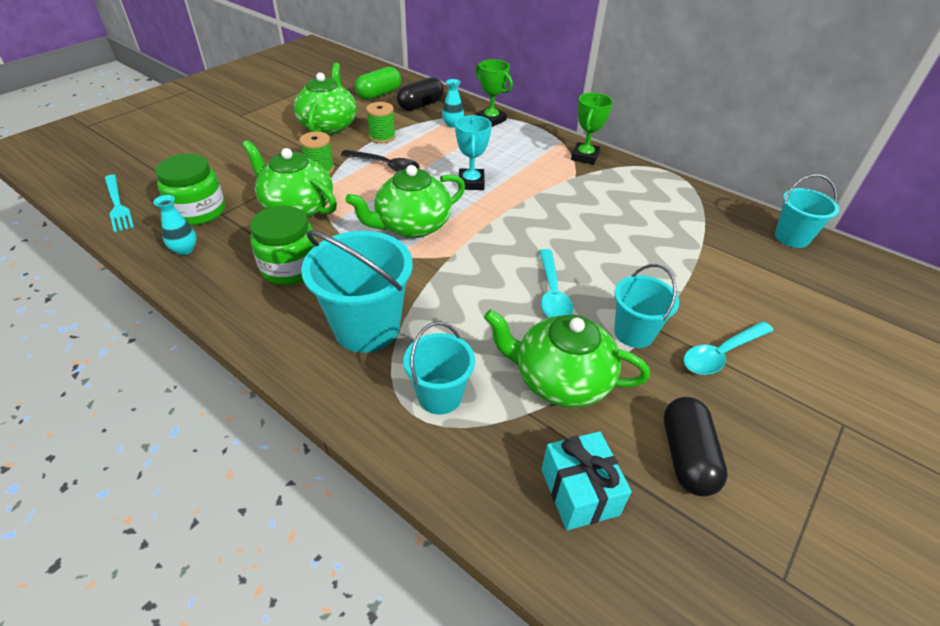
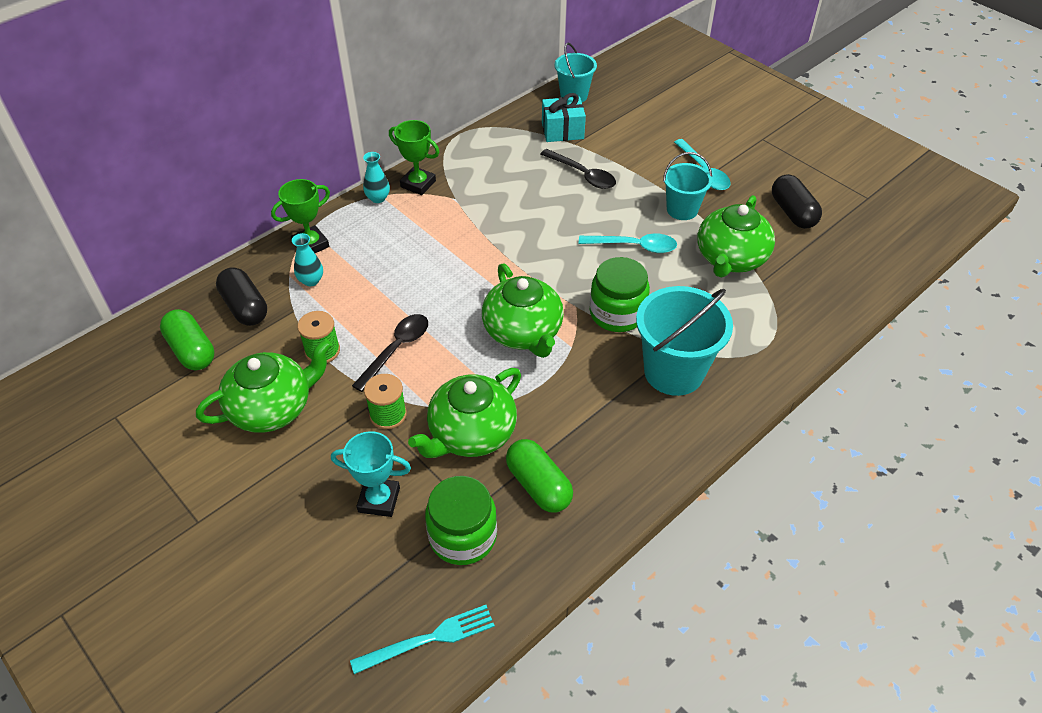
camera: 80 degrees left, 5 degrees up
(185, 249) = (541, 538): turquoise vase -> turquoise vase (378, 198)
(238, 245) = (538, 485): none -> green capsule
(290, 267) = (583, 433): green jar -> green jar (617, 313)
(329, 126) = (272, 408): green teapot -> green teapot turned 135 degrees clockwise
(440, 396) = (749, 328): turquoise bucket -> none
(471, 183) = (450, 278): turquoise trophy -> turquoise trophy (379, 500)
(579, 491) = (823, 267): turquoise gift -> turquoise gift (562, 131)
(653, 251) = (583, 175): none -> black spoon
(686, 456) = (792, 212): black capsule -> black capsule turned 60 degrees clockwise

